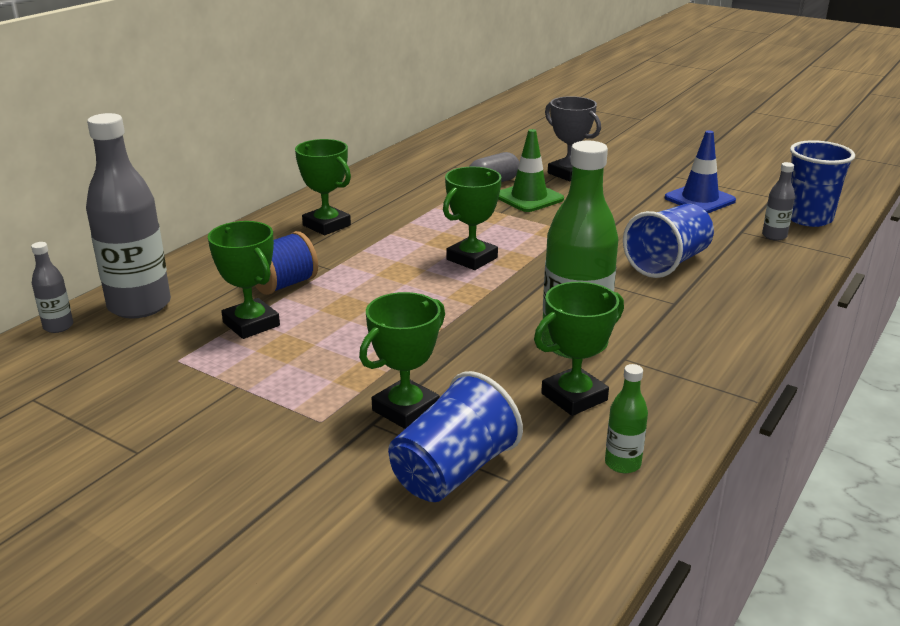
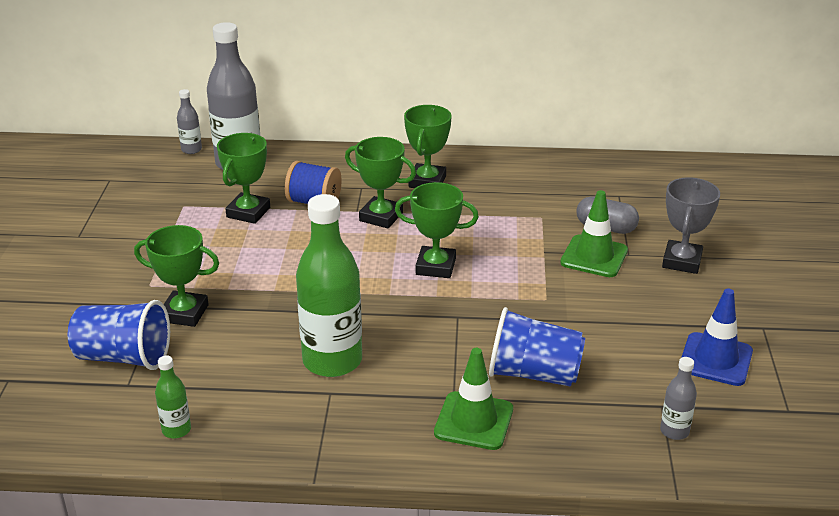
camera: 60 degrees right, 5 degrees up
(574, 397) = (252, 383): green trophy -> green trophy (381, 217)
(714, 303) = (474, 421): none -> green traffic cone
(808, 218) = (753, 448): blue cup -> none

